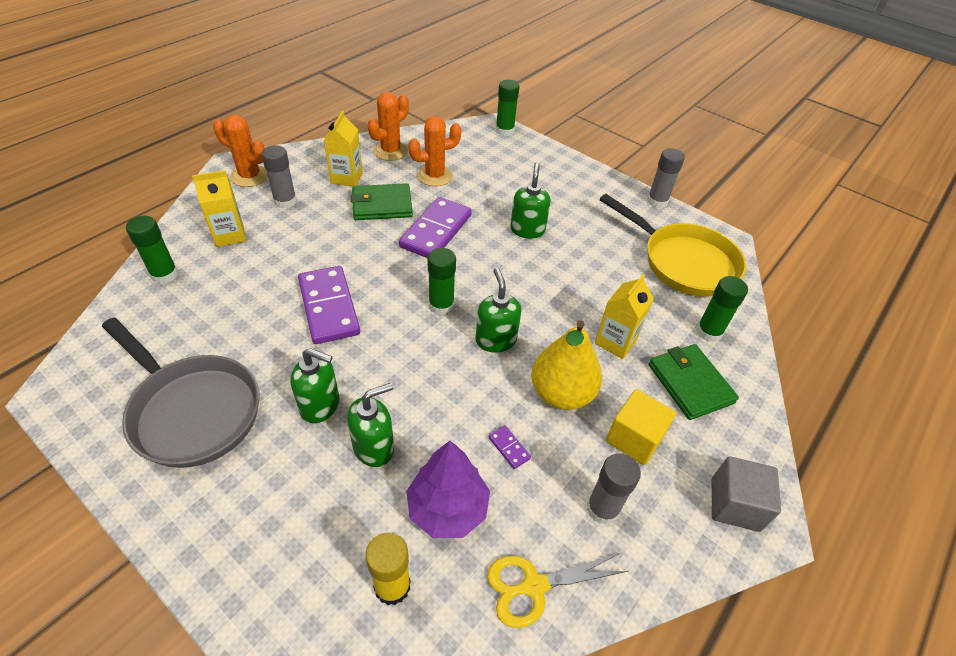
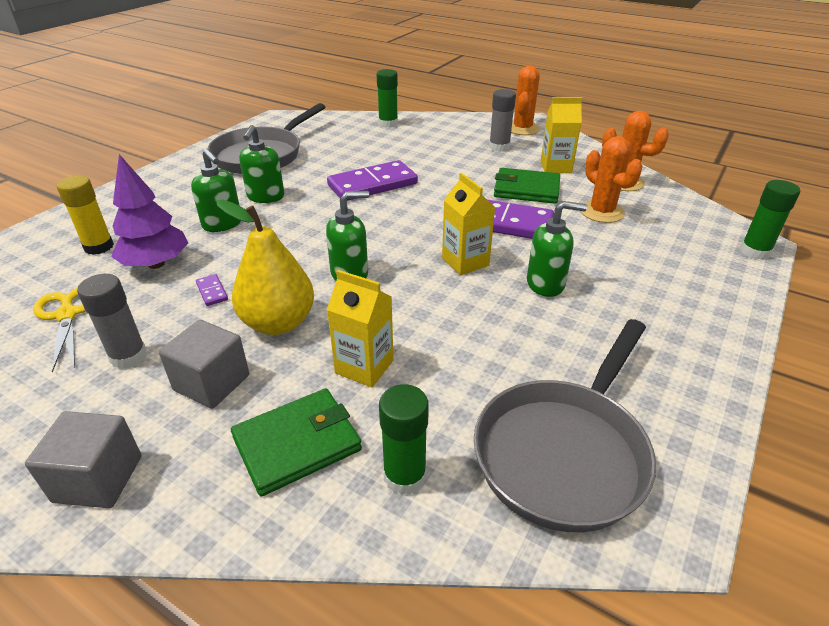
camera: 85 degrees right, 10 degrees down
(229, 235) = (442, 135): yellow carton -> yellow carton (465, 262)
(382, 205) = (526, 189): green wallet -> green wallet turned 60 degrees counterclockwise
(441, 305) = (391, 237): green glue stick -> none
(509, 448) = (212, 292): purple domino -> purple domino turned 75 degrees counterclockwise
(634, 438) = (212, 382): yellow cube -> grey cube
(657, 201) = (718, 422): grey glue stick -> none
(683, 262) = (564, 452): yellow pan -> grey pan

